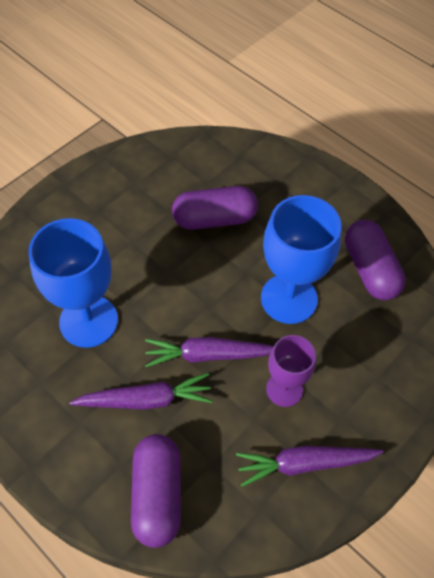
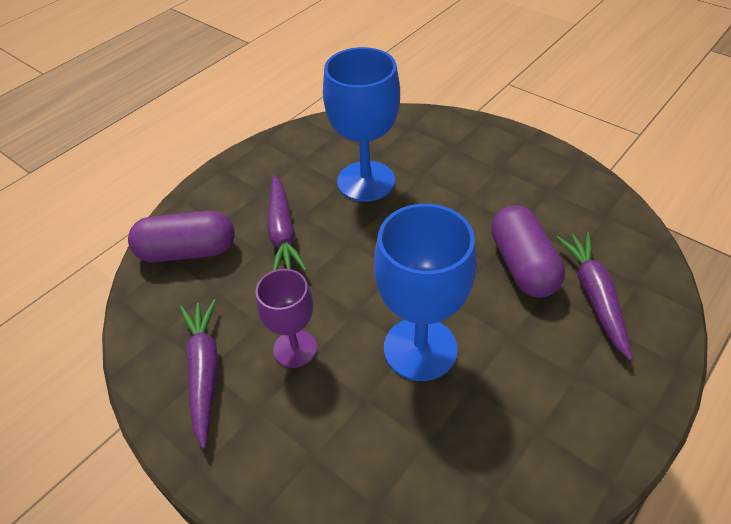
camera: 90 degrees right, 10 degrees down
(208, 355) = (335, 276): purple carrot -> purple carrot (594, 296)
(370, 270) = (487, 449): purple capsule -> none

